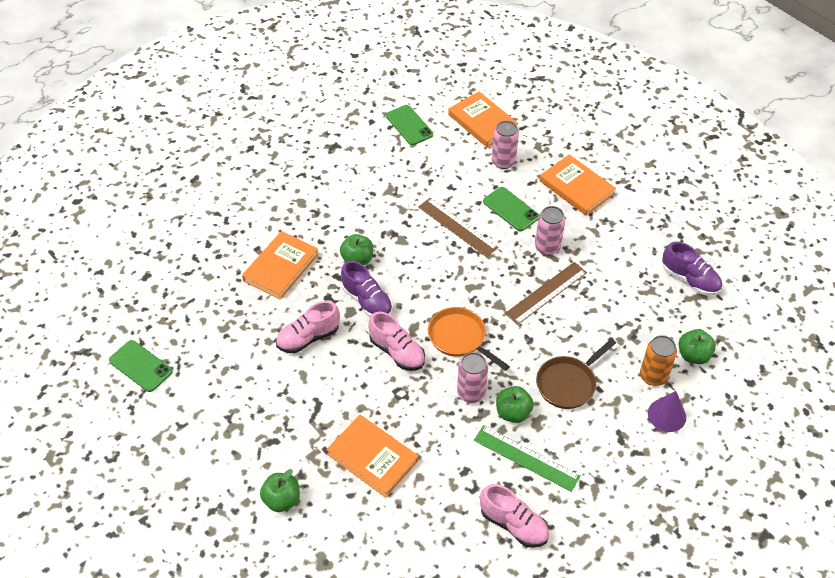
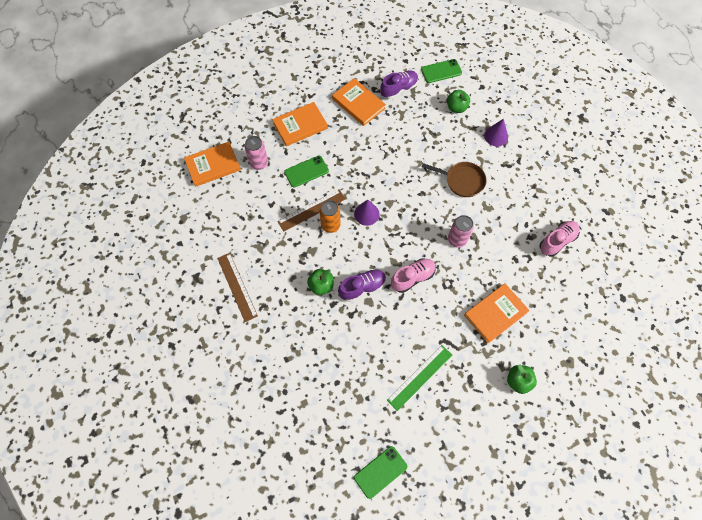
camera: 75 degrees left, 15 degrees up
(281, 267) = (312, 344): orange book -> orange book (358, 104)
(308, 337) = (385, 336): pink shoe -> none
(409, 125) = (195, 217): green phone -> green phone (441, 71)
(460, 338) = (411, 234): orange pan -> none
(473, 284) = (366, 214): none -> purple cone
(513, 412) = (477, 219): green apple -> none
(526, 458) = (512, 221): green ruler -> green ruler (419, 377)
(546, 293) = (387, 172): brown ruler -> brown ruler (237, 286)
(547, 247) = (348, 159): pink can -> none
(568, 383) = (462, 181): brown pan -> brown pan turned 45 degrees counterclockwise
(653, 376) = (467, 133): orange can -> orange can (330, 225)

